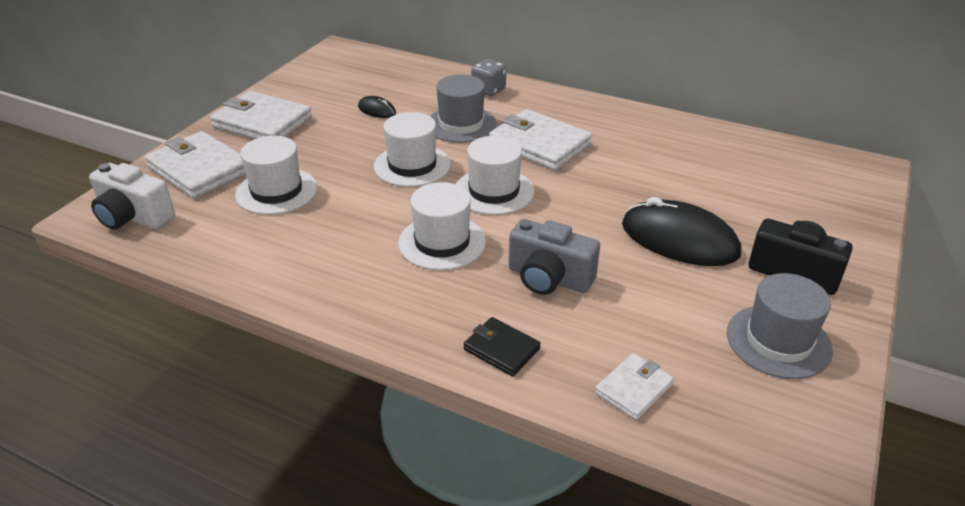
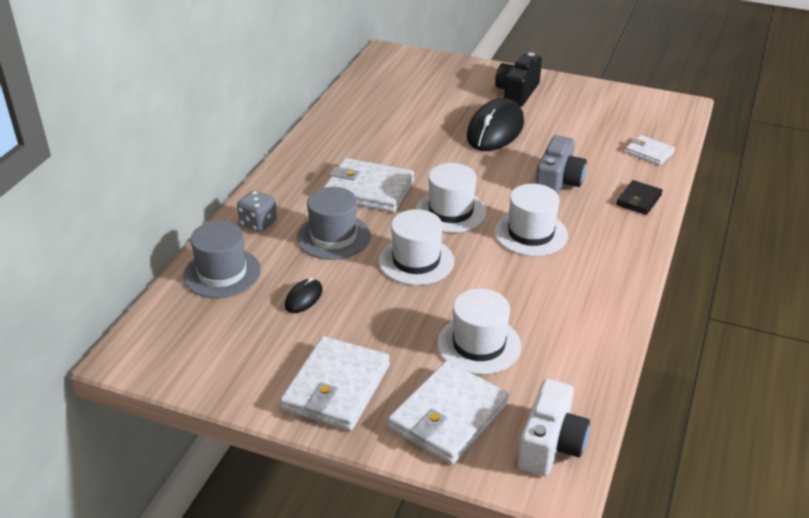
camera: 95 degrees left, 0 degrees up
(539, 144) = (368, 190): white wallet -> white wallet turned 75 degrees clockwise
(778, 341) = (587, 104): grey hat -> grey hat (222, 273)

